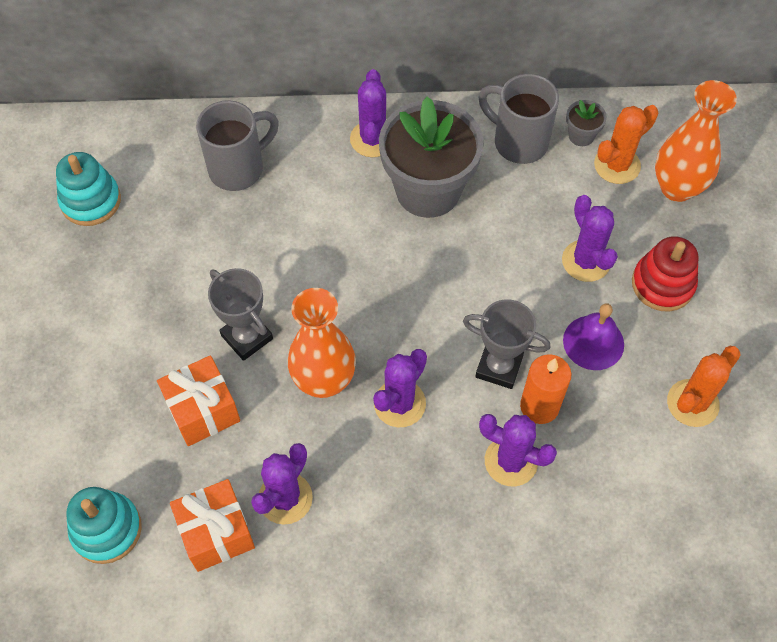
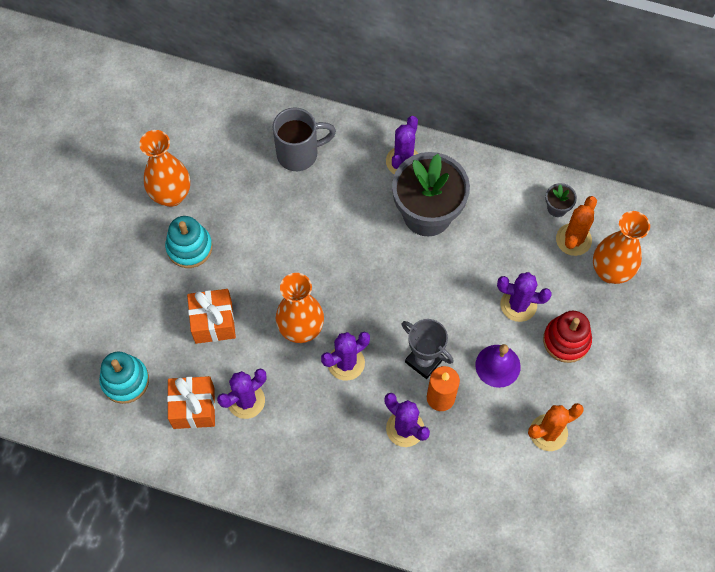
camera: 20 degrees right, 5 degrees up
(88, 268) = (171, 195): none -> orange vase
(91, 201) = (189, 145): turquoise stacking toy -> turquoise stacking toy (189, 247)
(247, 337) = (260, 281): grey trophy -> none
(518, 142) = (508, 198): grey mug -> none
(586, 261) = (518, 305): purple cactus -> purple cactus turned 75 degrees counterclockwise
(617, 165) = (573, 239): orange cactus -> orange cactus turned 45 degrees counterclockwise

